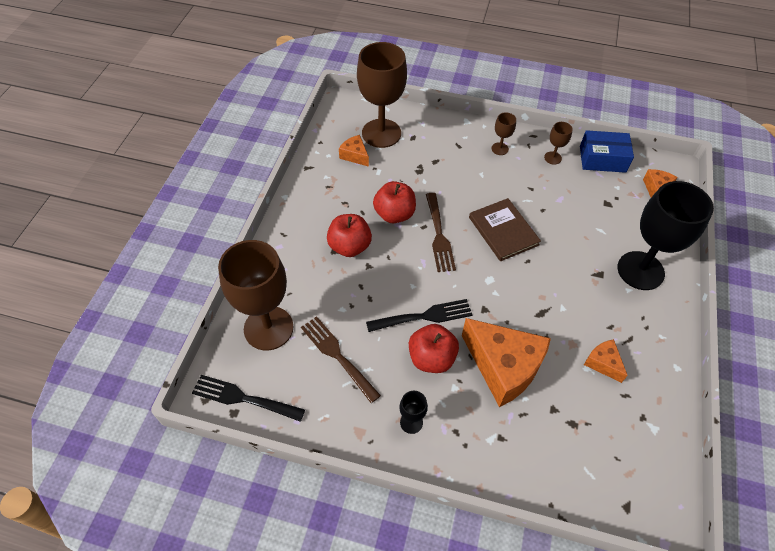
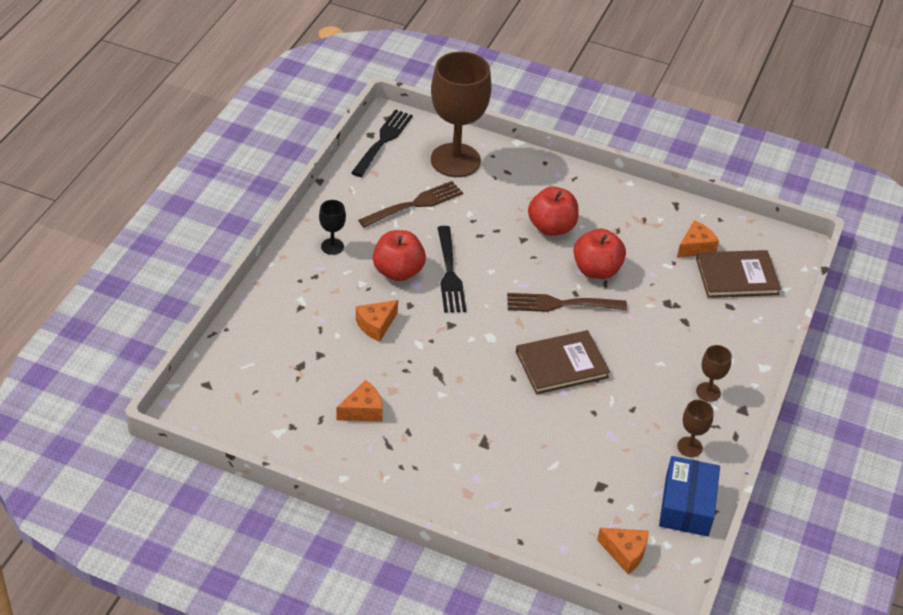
camera: 95 degrees right, 10 degrees down
(381, 133) = (737, 276): brown goblet -> brown book
(503, 367) = (376, 325): orange cheese -> orange cheese, size x0.47
(640, 270) = (484, 487): black goblet -> none

